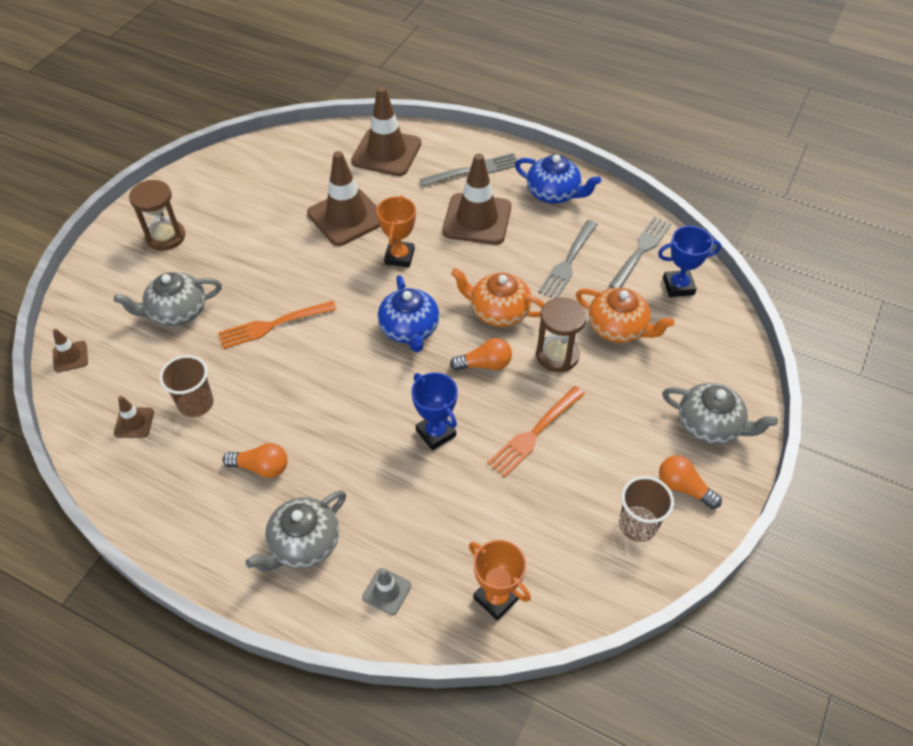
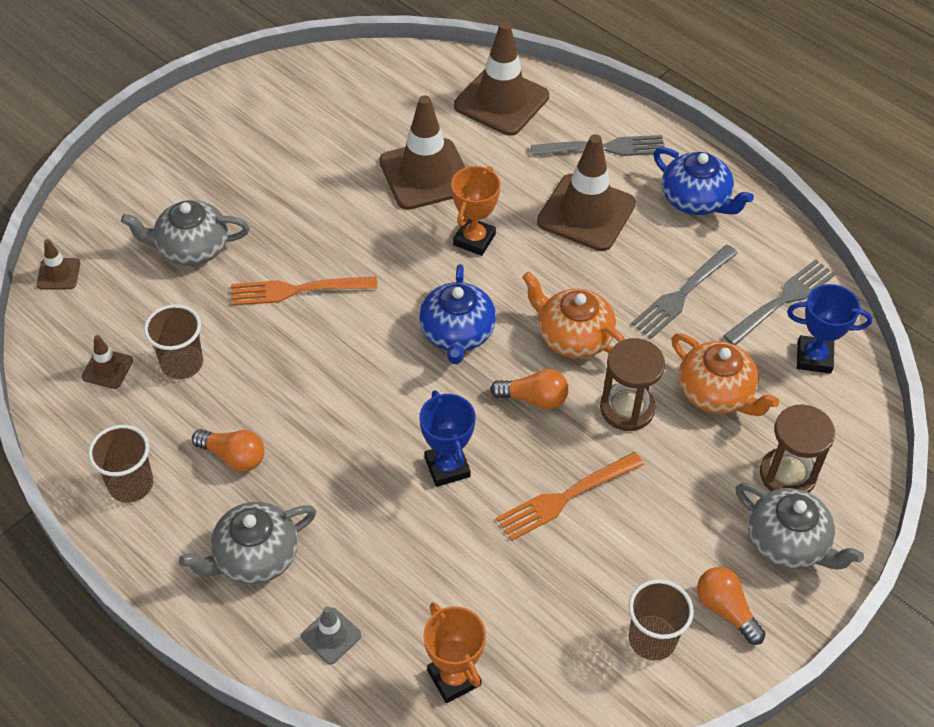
camera: 15 degrees right, 0 degrees up
(165, 237) = (204, 152): brown hourglass -> brown hourglass (787, 475)
(181, 511) = (131, 484): none -> brown cup

